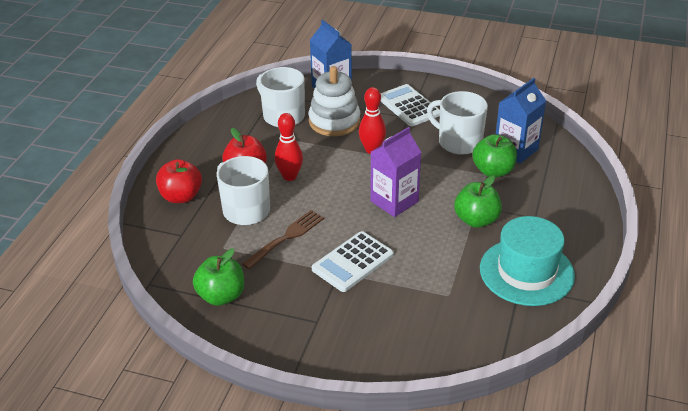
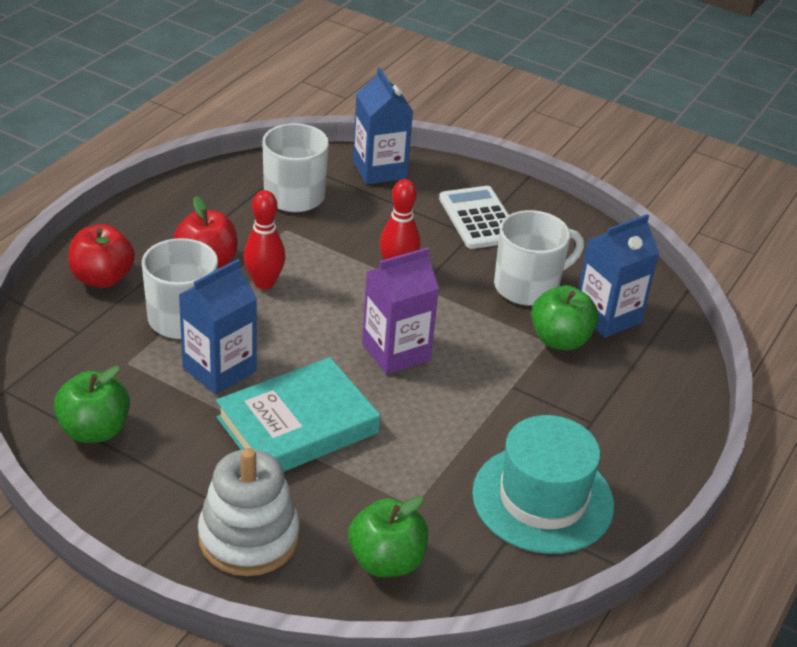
camera: 10 degrees right, 0 degrees up
(286, 238) = (219, 369): brown fork -> blue carton
(334, 121) = (362, 218): white stacking toy -> white stacking toy (249, 537)
(352, 262) = (298, 425): white calculator -> turquoise book
(458, 142) = (528, 286): white mug -> white mug turned 105 degrees clockwise
(476, 220) = (503, 406): green apple -> green apple (386, 561)

